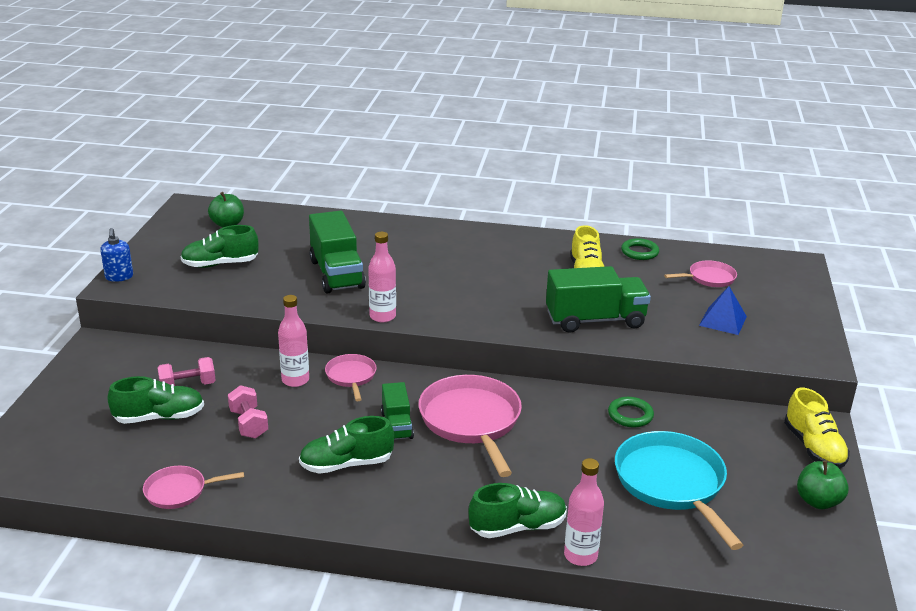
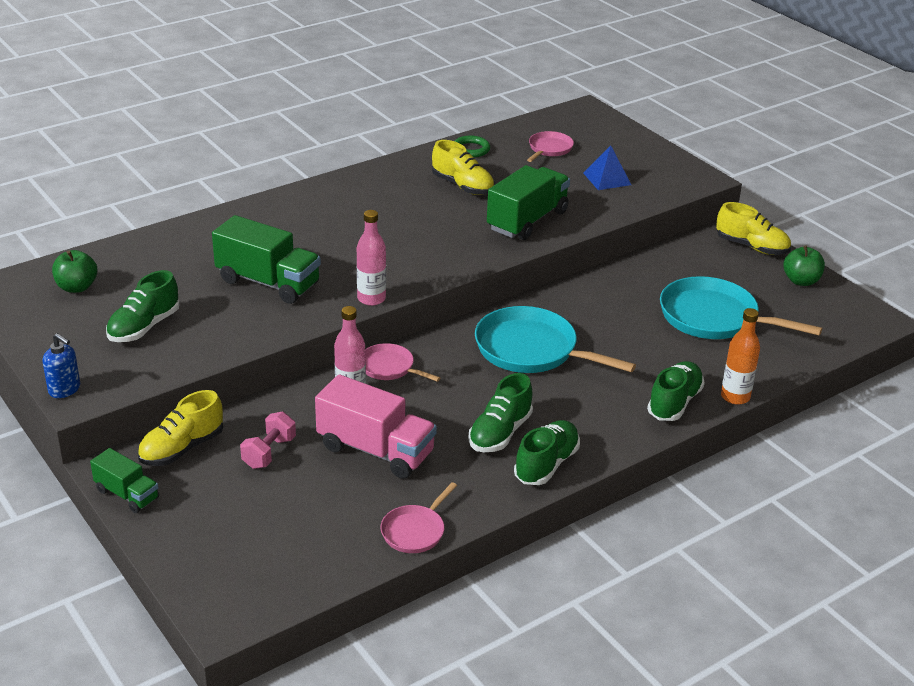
camera: 45 degrees left, 5 degrees up
(149, 354) = (182, 448): none -> yellow shoe
(159, 417) = (293, 490): green shoe -> green shoe (546, 464)
(248, 424) = (375, 450): pink dumbbell -> pink truck
(397, 425) = (486, 384): green truck -> green truck (127, 494)
(471, 421) = (531, 350): pink pan -> turquoise pan
(580, 556) = (735, 397): pink bottle -> orange bottle
(630, 415) = (622, 285): green ring -> none

